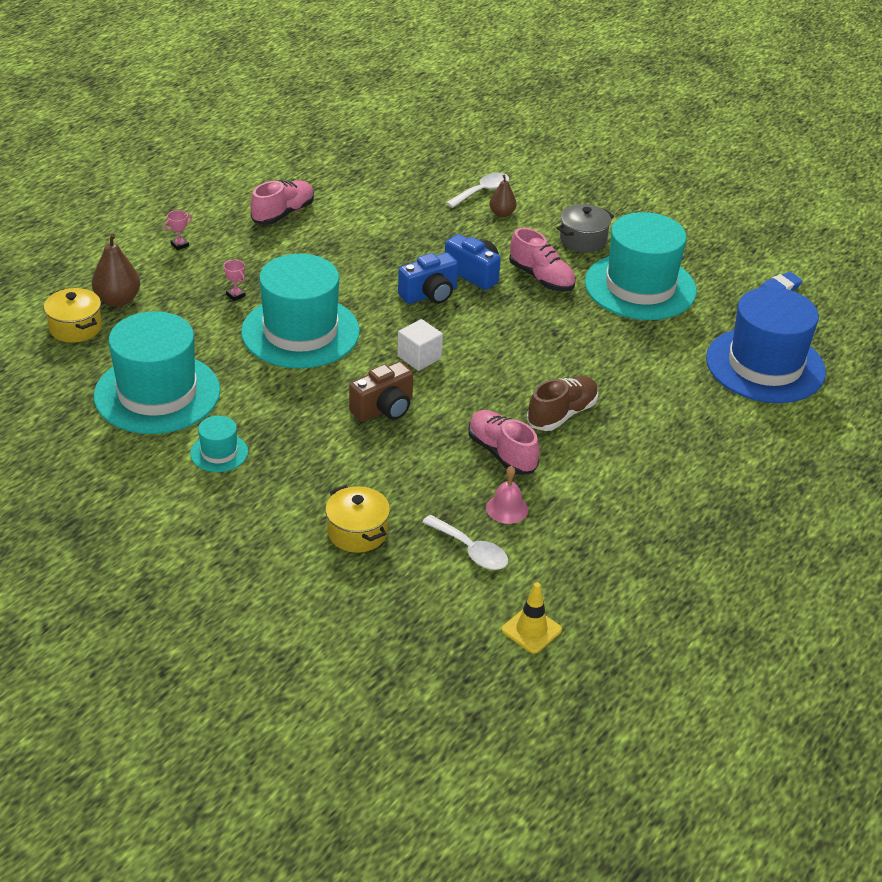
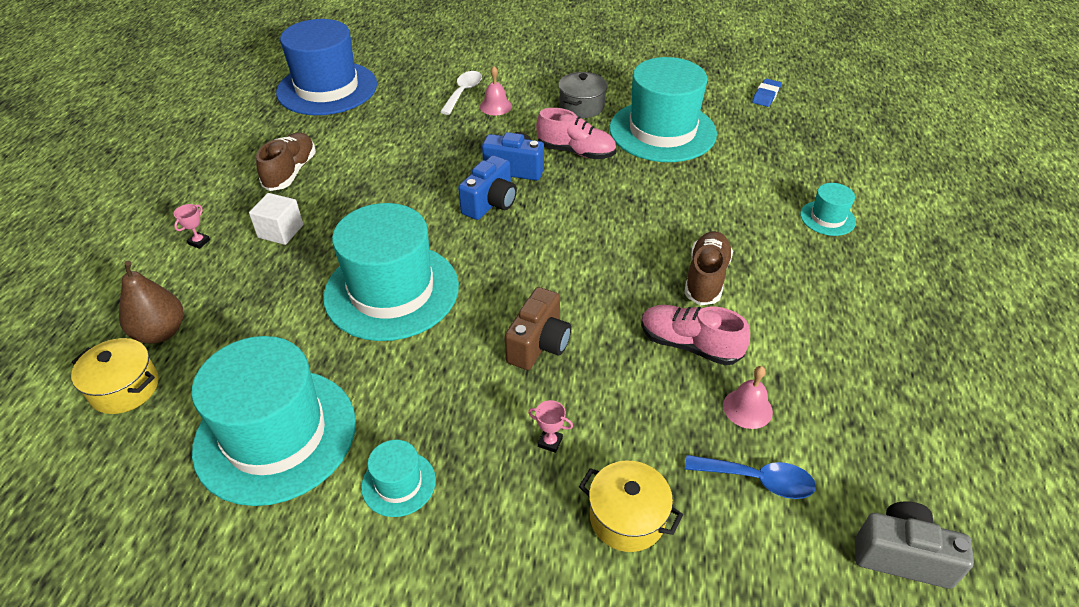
camera: 25 degrees left, 5 degrees up
(235, 295) = (295, 276): pink trophy -> pink trophy (550, 442)
(283, 213) = (290, 172): pink shoe -> brown shoe
(419, 357) = (530, 272): white cube -> white cube (281, 231)
(471, 550) = (757, 480): white spoon -> blue spoon
(502, 214) = (495, 106): brown pear -> pink bell
(531, 630) = (901, 556): yellow traffic cone -> grey camera
(721, 410) = (827, 218): none -> turquoise hat
(765, 365) = (819, 164): blue hat -> blue hat (327, 88)

